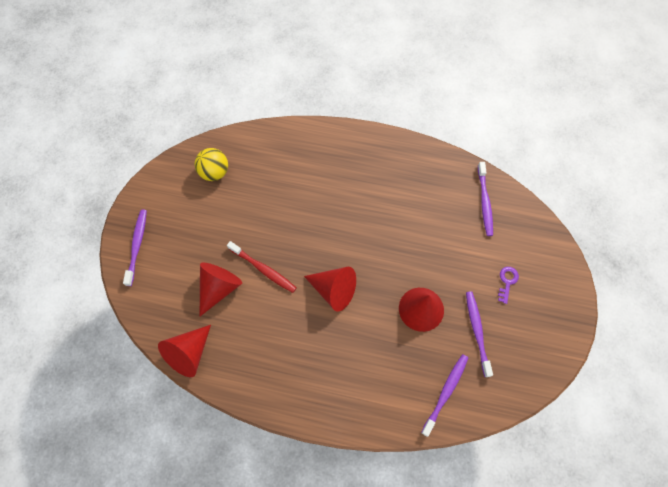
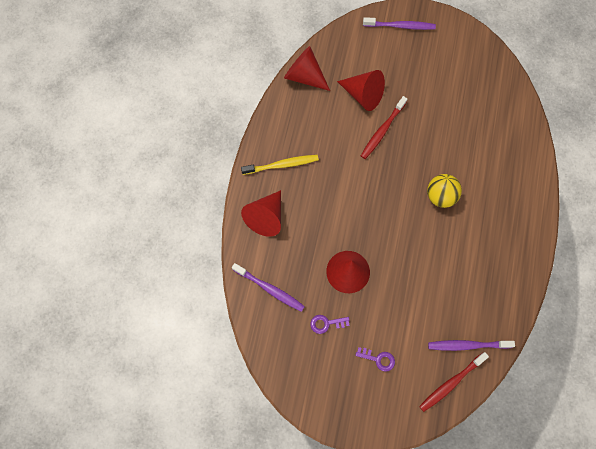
camera: 90 degrees right, 5 degrees up
(214, 172) = (480, 83): yellow ball -> yellow ball (440, 196)
(300, 380) = (281, 165): none -> yellow toothbrush
(334, 290) = (364, 192): red cone -> red cone (266, 217)
(477, 332) = (326, 323): purple toothbrush -> purple key
(521, 218) = (451, 383): none -> red toothbrush

